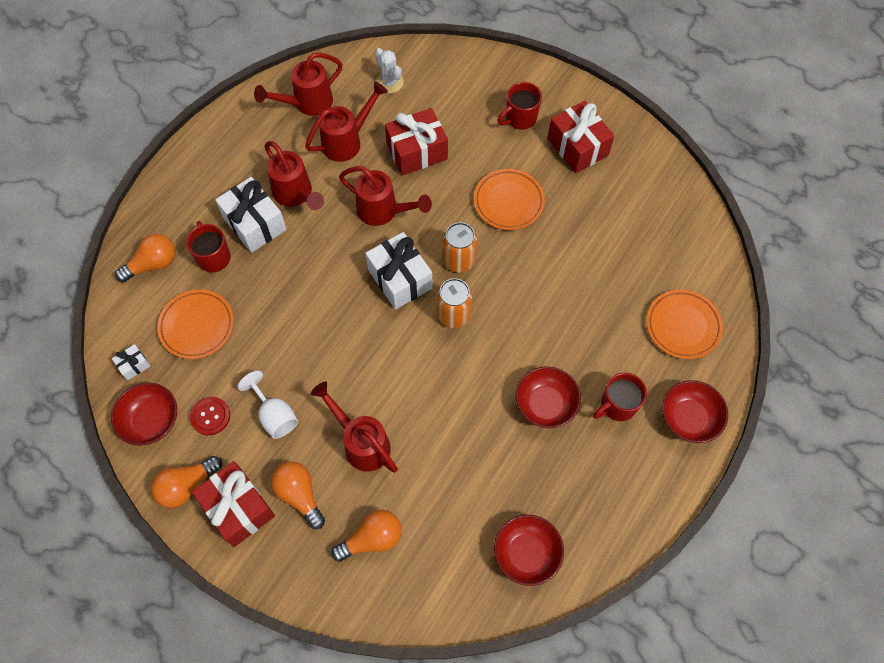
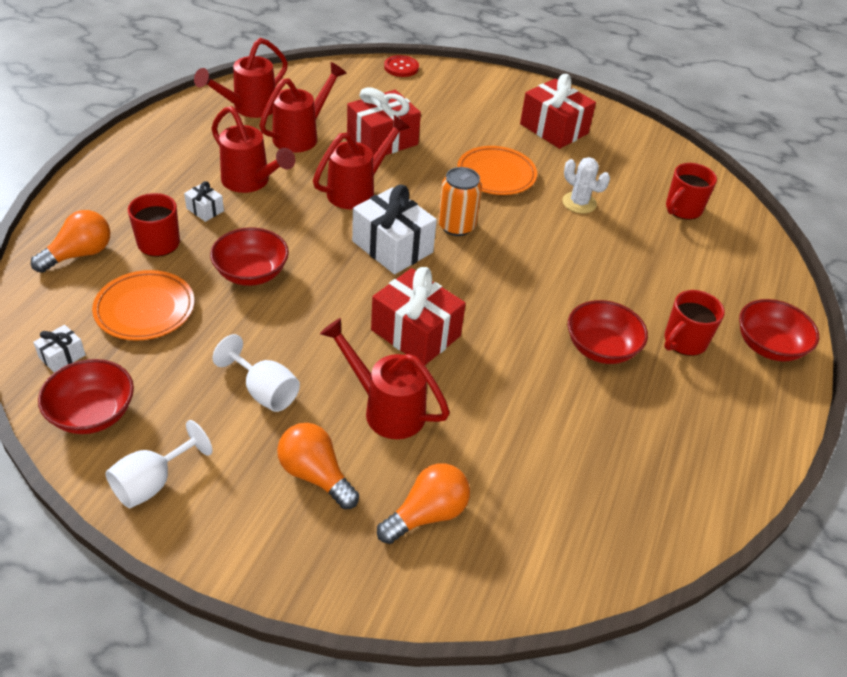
camera: 15 degrees left, 20 degrees down
(187, 486) = (153, 483): orange light bulb -> white goblet
(210, 416) = (176, 401): red button -> red button (401, 67)
(238, 508) = (232, 501): red gift -> red gift (415, 333)
(254, 224) = (205, 210): white gift -> white gift, size x0.47
(384, 211) = (358, 190): red watering can -> red watering can turned 60 degrees counterclockwise
(389, 82) = (337, 89): white cactus -> white cactus (579, 203)
(453, 314) = (465, 274): orange can -> none
(520, 118) = (486, 110): red mug -> red mug (682, 209)
(526, 553) = (634, 506): red bowl -> red bowl (251, 273)
(683, 326) = (725, 264): orange plate -> none

